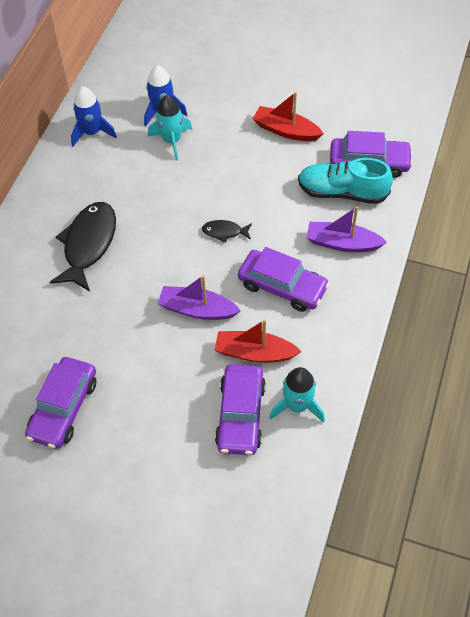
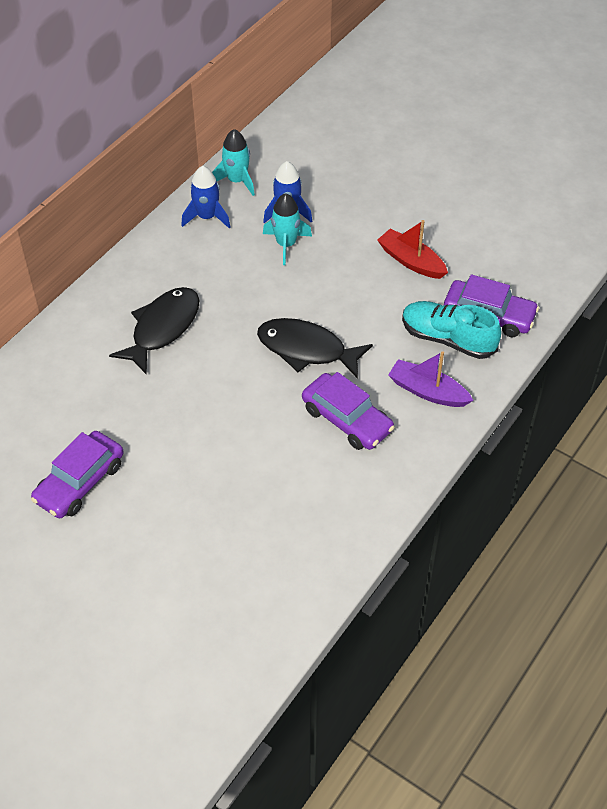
camera: 15 degrees right, 5 degrees down
(197, 309) = (249, 420): purple boat -> none
(224, 232) = (307, 349): black fish -> black fish, size x2.10
(240, 415) = (255, 536): purple car -> none
(254, 353) = (292, 478): red boat -> none
(297, 405) = (317, 542): turquoise rocket -> turquoise rocket (237, 180)

